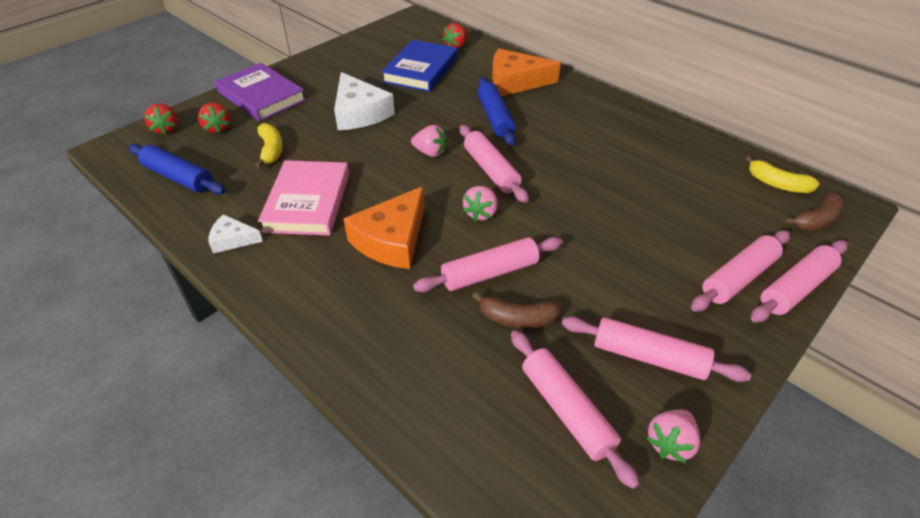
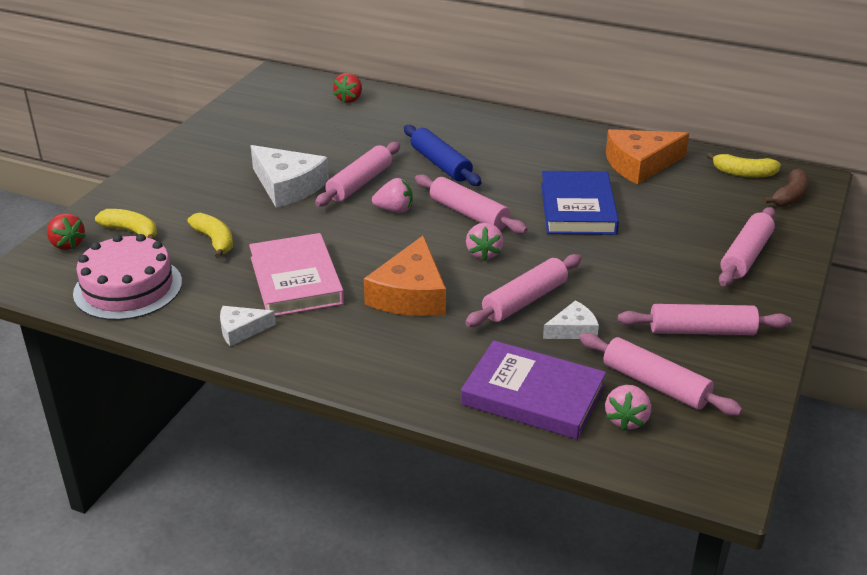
camera: 20 degrees left, 10 degrees down
(179, 177) = (128, 288): blue rolling pin -> pink cake
(218, 128) = (131, 232): red strawberry -> yellow banana
(261, 96) = (157, 190): purple book -> purple book (533, 395)
(421, 70) = (326, 130): blue book -> blue book (577, 208)
(515, 82) = (439, 125): orange cheese -> orange cheese (640, 164)
(517, 318) = (573, 329): brown banana -> white cheese
(670, 443) = (749, 385): pink strawberry -> pink strawberry (626, 420)
(795, 288) = (795, 253): pink rolling pin -> pink rolling pin (359, 183)

